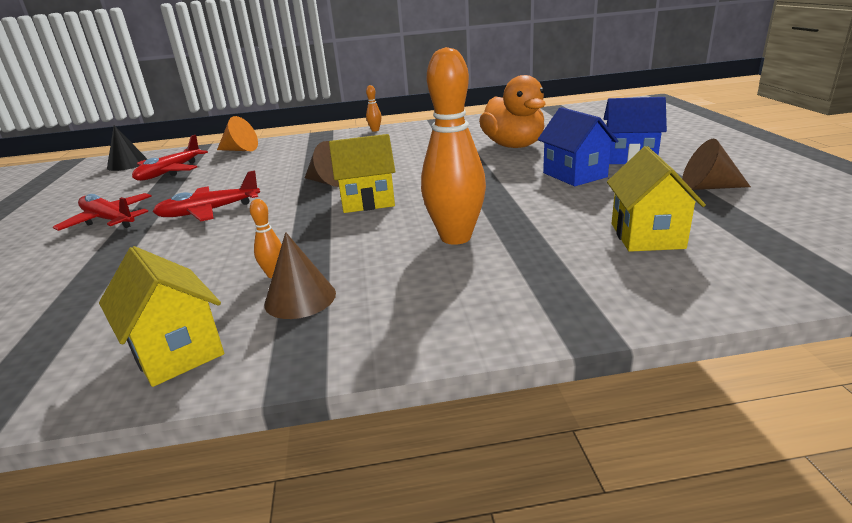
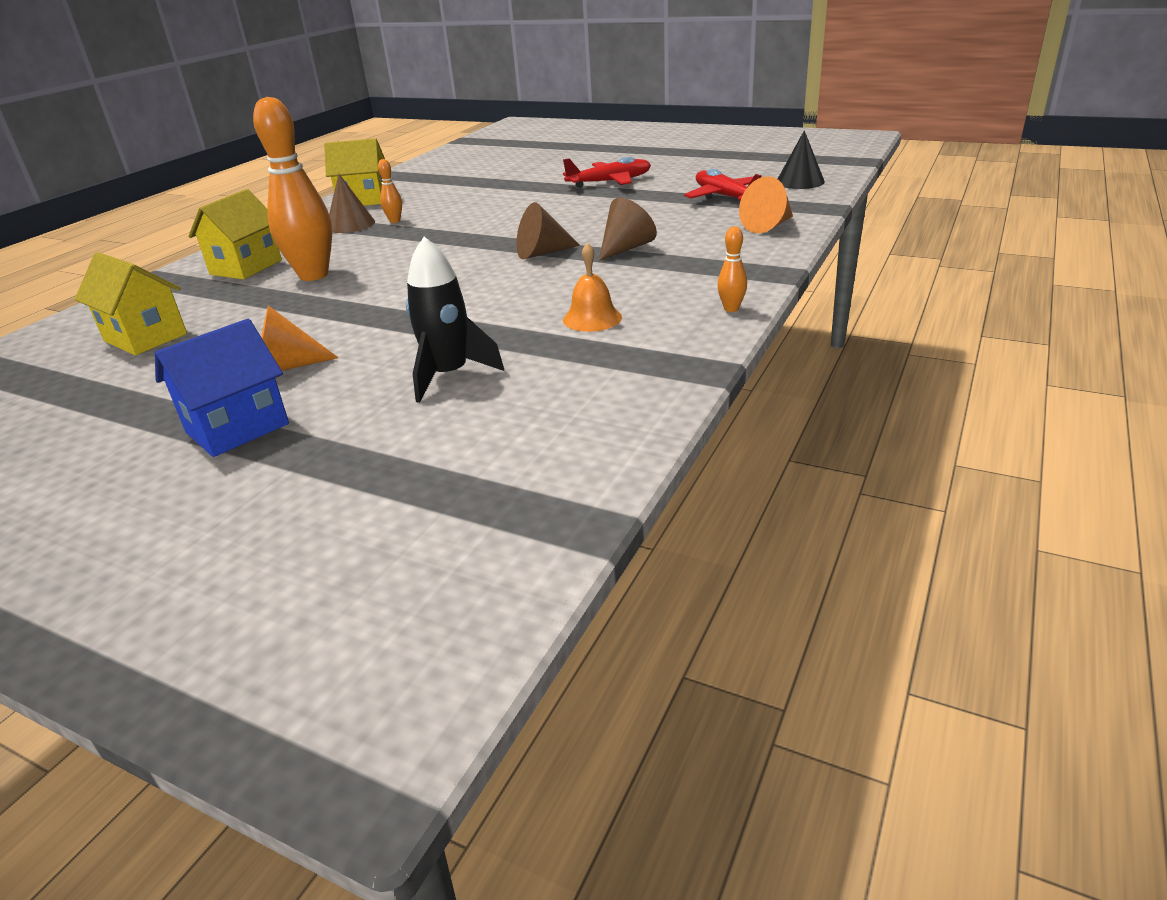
camera: 125 degrees right, 5 degrees up
(209, 211) = (560, 209): red plane -> none
(367, 201) = (453, 260): yellow house -> yellow house (246, 267)
(417, 144) = (592, 318): none -> orange bell
(513, 146) = (449, 375): orange duck -> black rocket
(574, 175) = (286, 367): blue house -> orange cone
(707, 187) = (95, 418): brown cone -> brown cone (626, 248)

